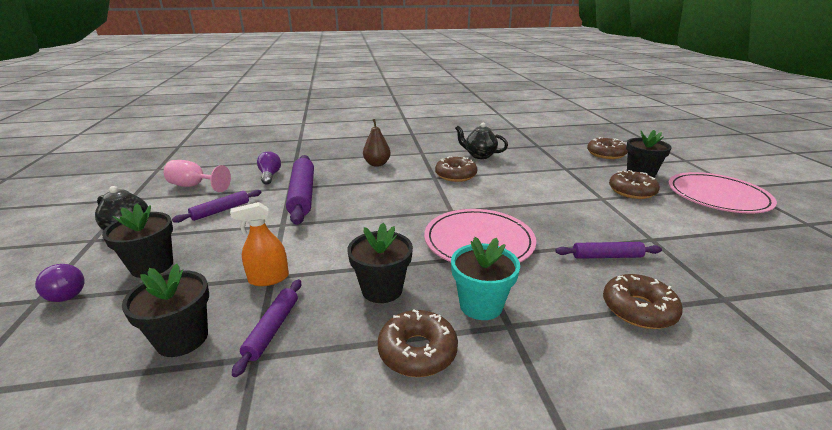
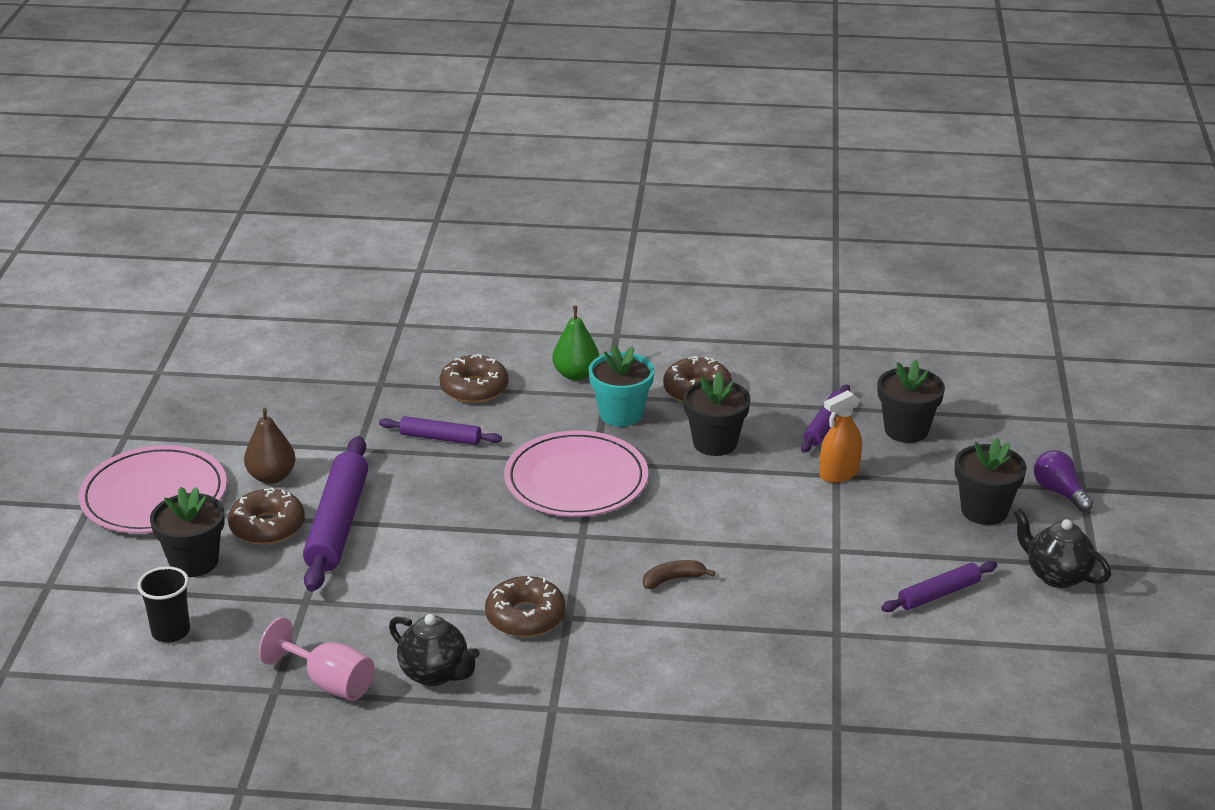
camera: 165 degrees left, 5 degrees up
(194, 186) = (1015, 668): pink goblet -> pink goblet (329, 683)
(268, 278) = (839, 473): orange spray bottle -> orange spray bottle turned 150 degrees clockwise
(270, 176) = (880, 677): purple light bulb -> none
(302, 195) = (812, 610): purple rolling pin -> purple rolling pin (337, 524)
(377, 164) = (663, 680): brown pear -> brown pear (271, 477)
(385, 197) = (673, 579): none -> brown banana
(560, 348) = (576, 374): none -> green pear
(605, 154) = (171, 632): brown donut -> black cup

